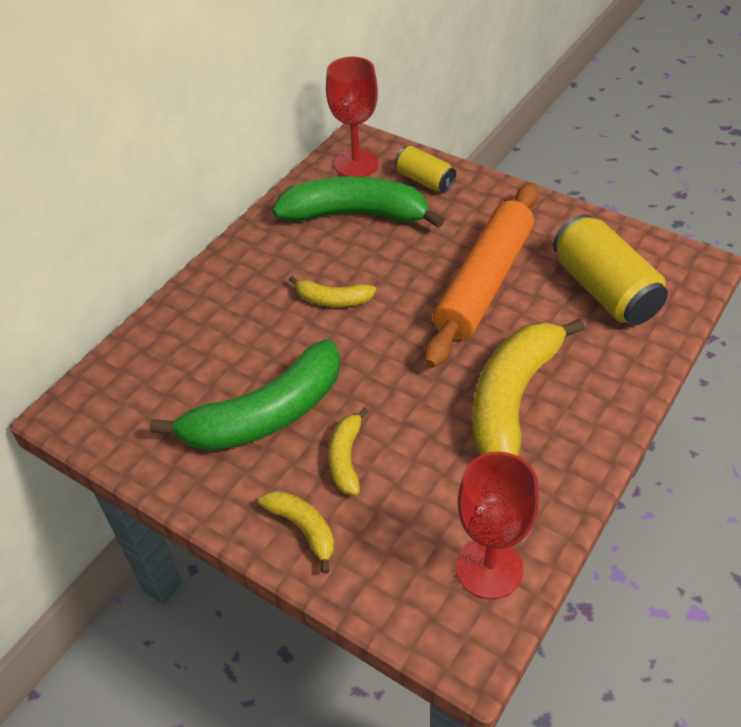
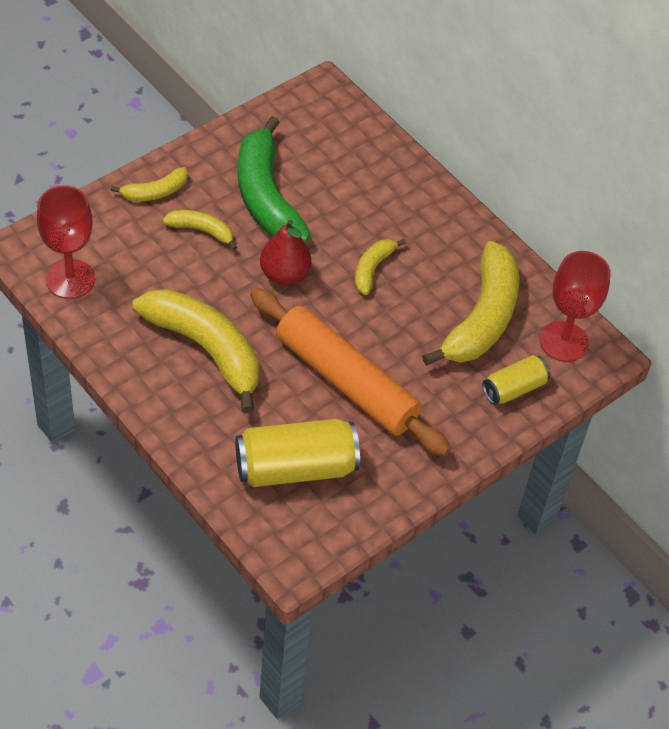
camera: 100 degrees right, 5 degrees up
(356, 214) = (482, 318): green banana -> yellow banana
(374, 365) = (284, 274): none -> red pear

